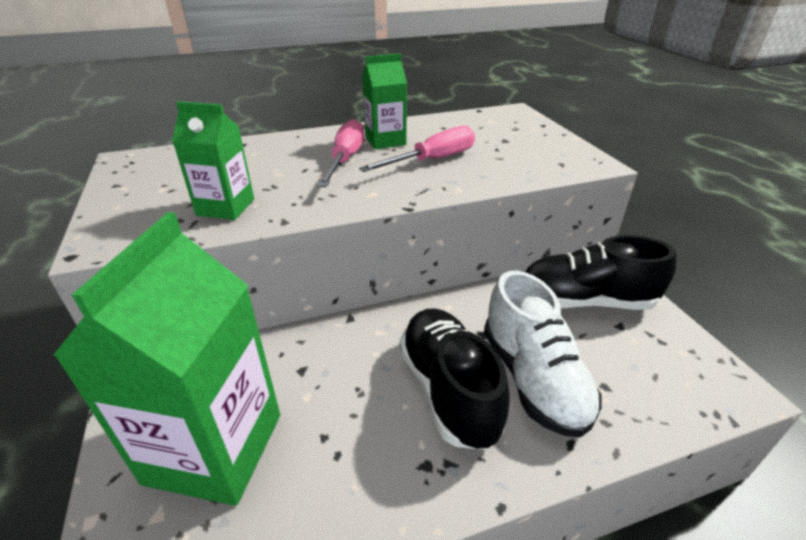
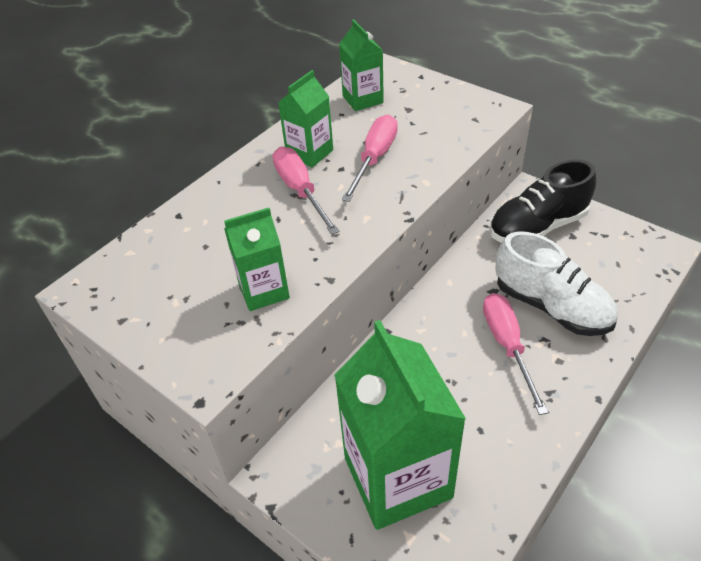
camera: 30 degrees left, 10 degrees up
(448, 390) = (507, 345): black shoe -> pink screwdriver
(472, 124) = (363, 99): none -> green carton

